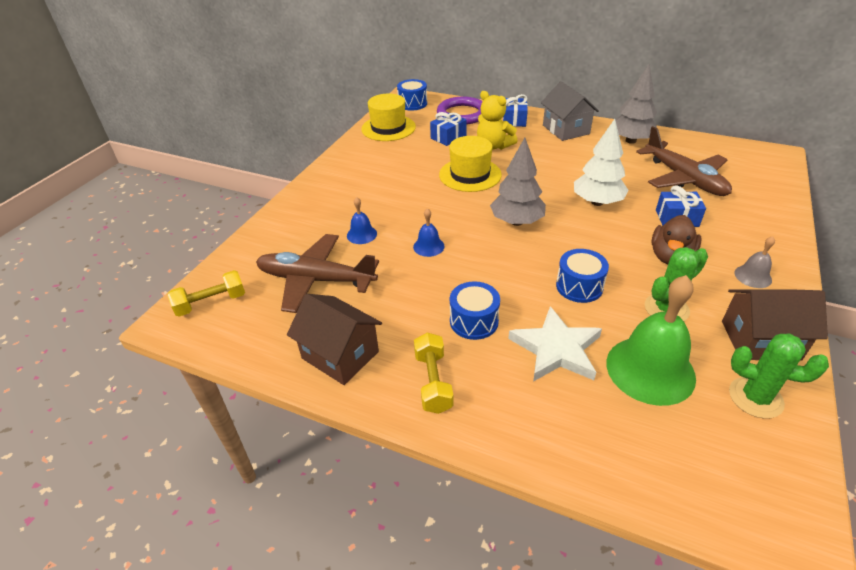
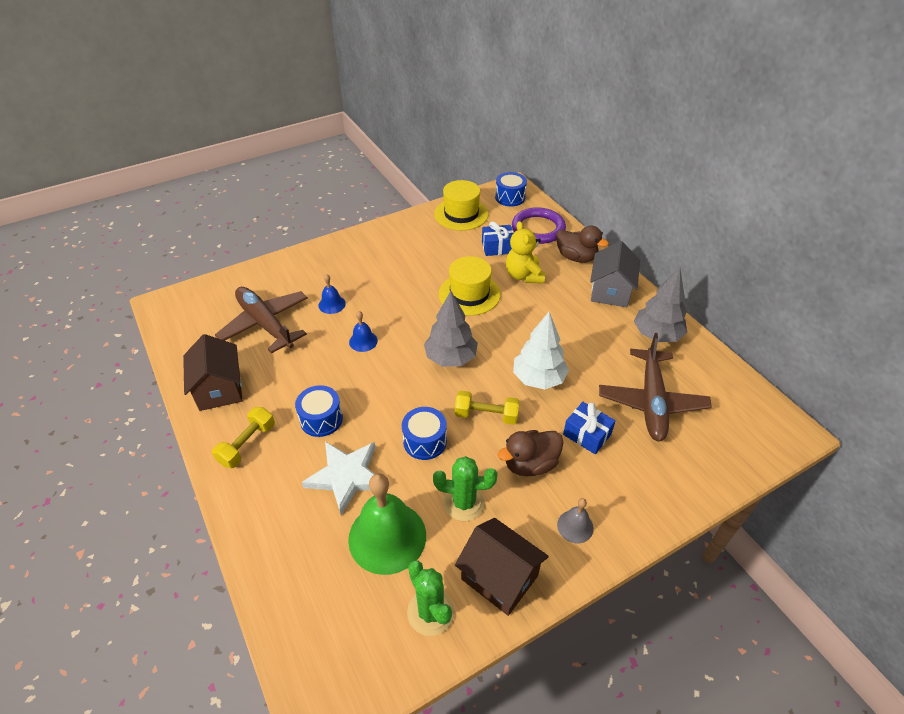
camera: 35 degrees right, 5 degrees up
(211, 303) = (193, 304): yellow dumbbell -> yellow dumbbell (486, 415)
(514, 120) = (576, 257): blue gift -> brown duck

